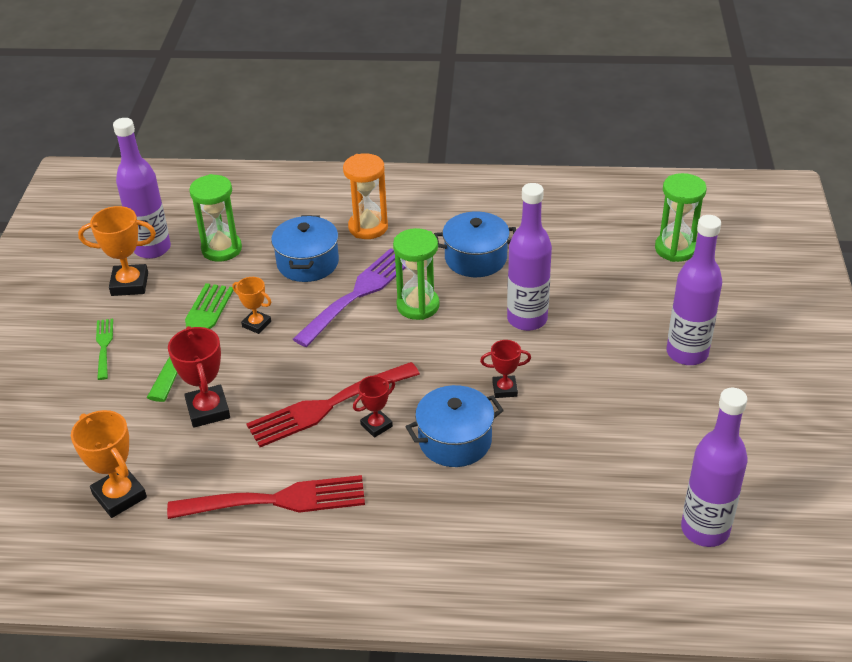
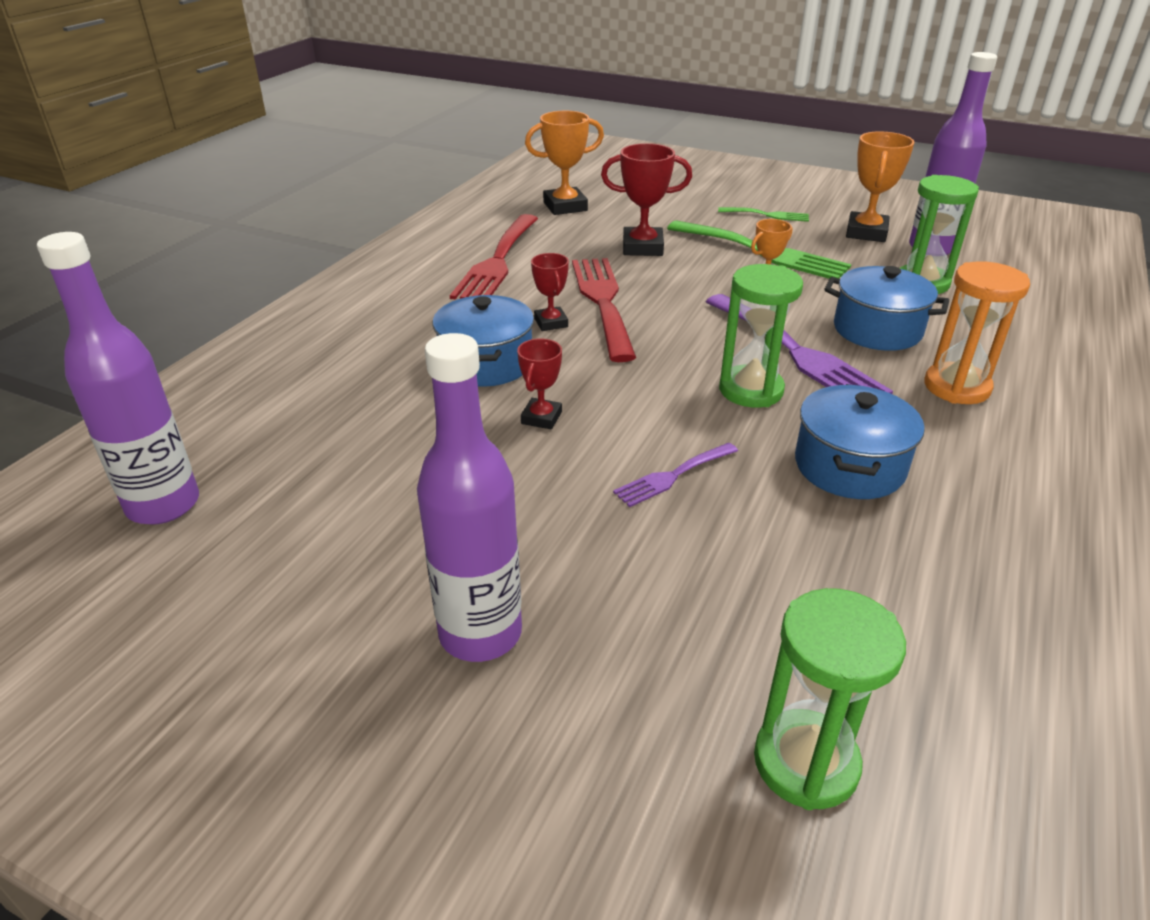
camera: 110 degrees right, 5 degrees down
(527, 319) = (672, 476): purple bottle -> purple fork

